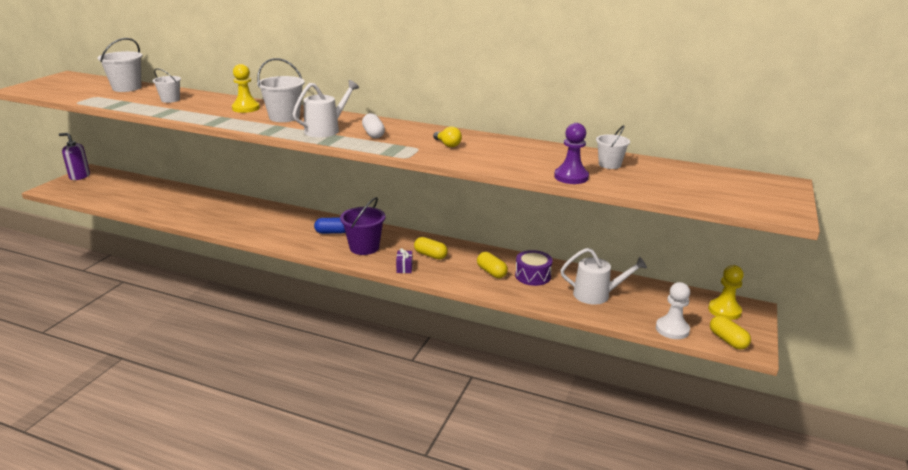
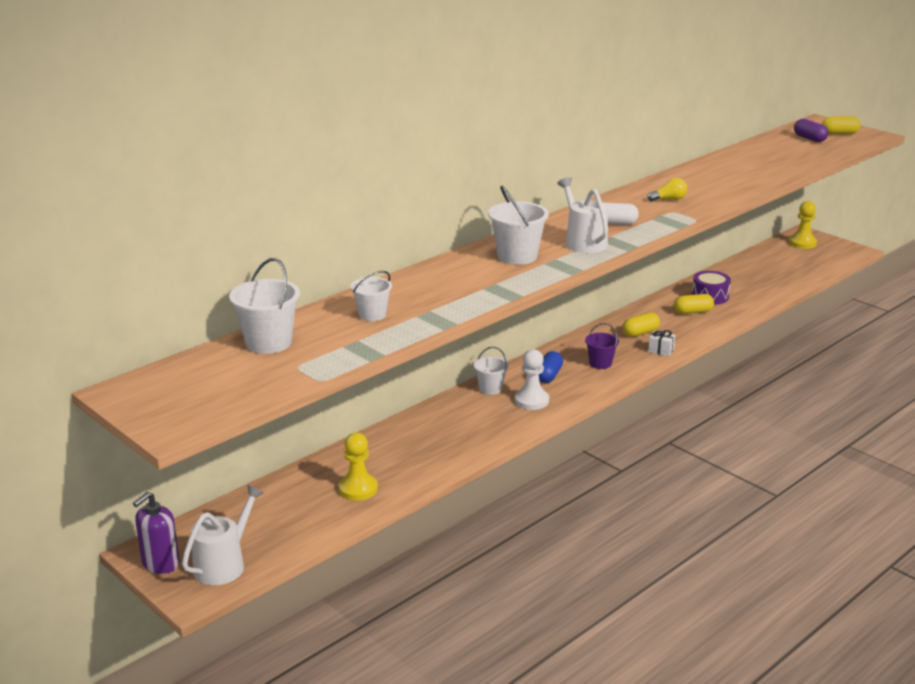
camera: 65 degrees left, 0 degrees up
(246, 108) = (459, 273): yellow pawn -> yellow pawn (358, 489)
(364, 247) = (600, 363): purple bucket -> purple bucket, size x0.62
(404, 268) = (661, 350): purple gift -> white gift
(571, 177) = (778, 174): purple pawn -> none
(596, 295) = (757, 280): white watering can -> white watering can (223, 564)
(609, 164) = (756, 157): white bucket -> white bucket (490, 388)
(672, 329) = (822, 268): white pawn -> white pawn (531, 400)
(710, 182) = (809, 138): none -> purple capsule
(727, 340) = (844, 255): yellow capsule -> yellow capsule (839, 133)

